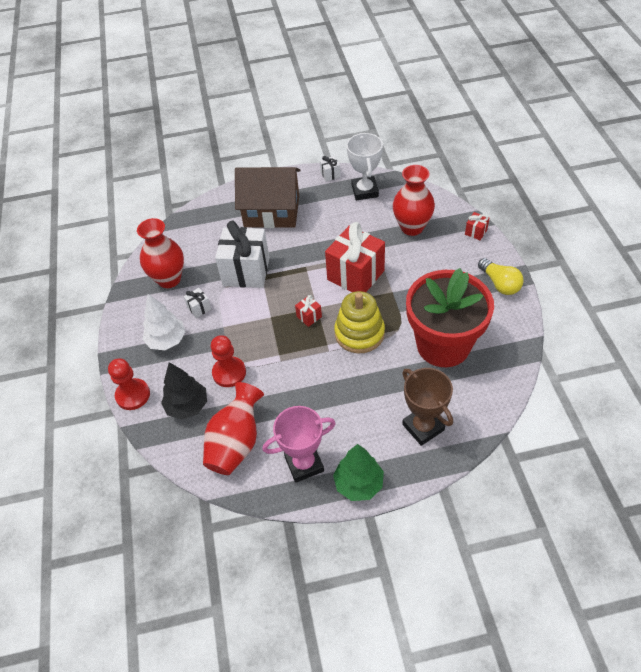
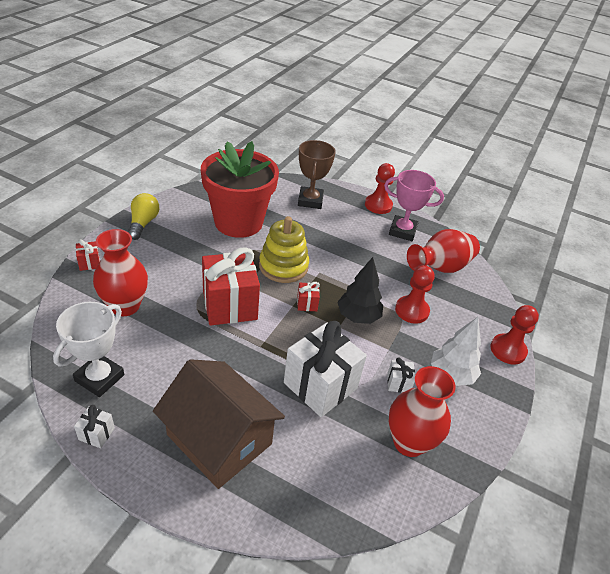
camera: 150 degrees left, 10 degrees down
(187, 406) = (463, 311): black tree -> black tree (358, 316)
(358, 484) = (378, 205): green tree -> red pawn

